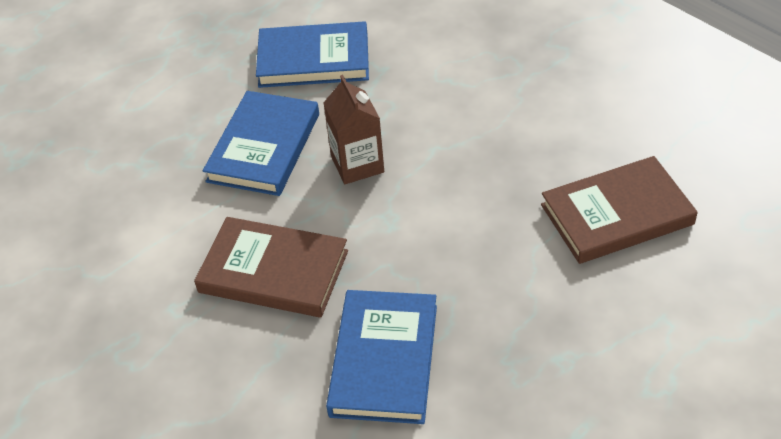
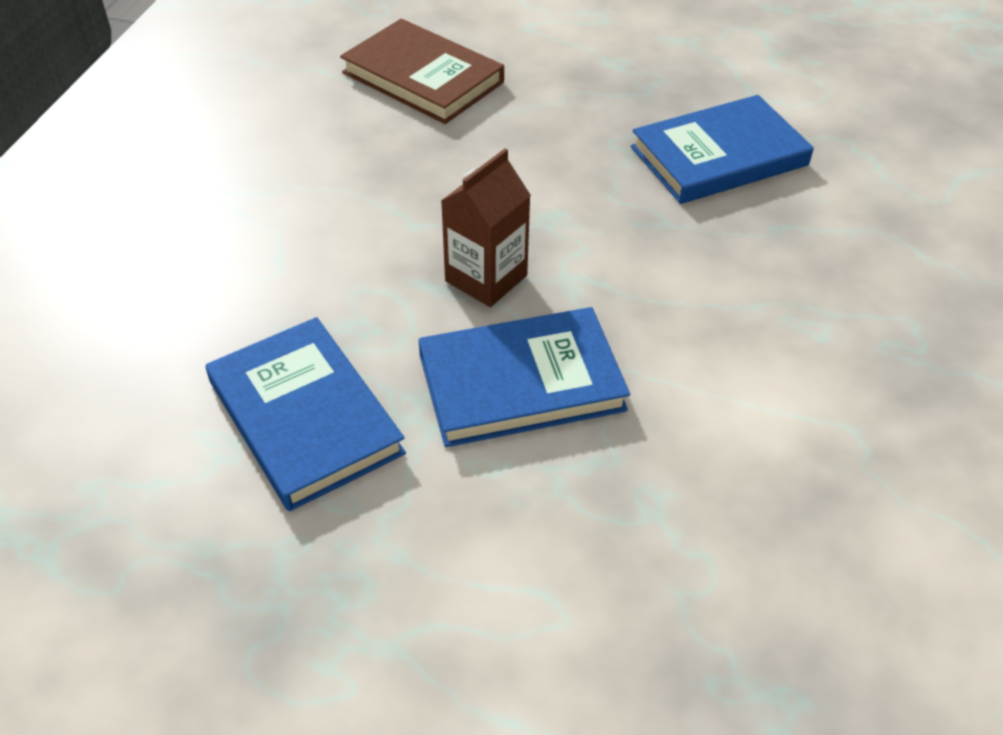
camera: 125 degrees left, 0 degrees up
(273, 271) = (697, 276): brown book -> none

